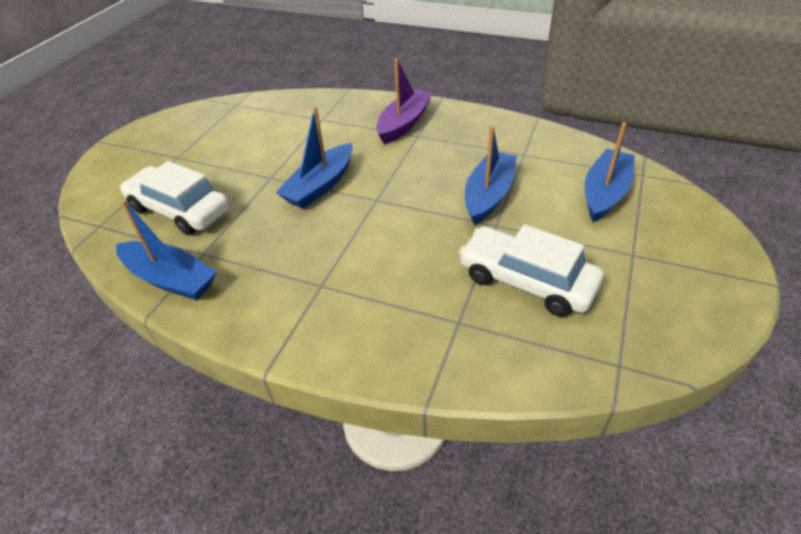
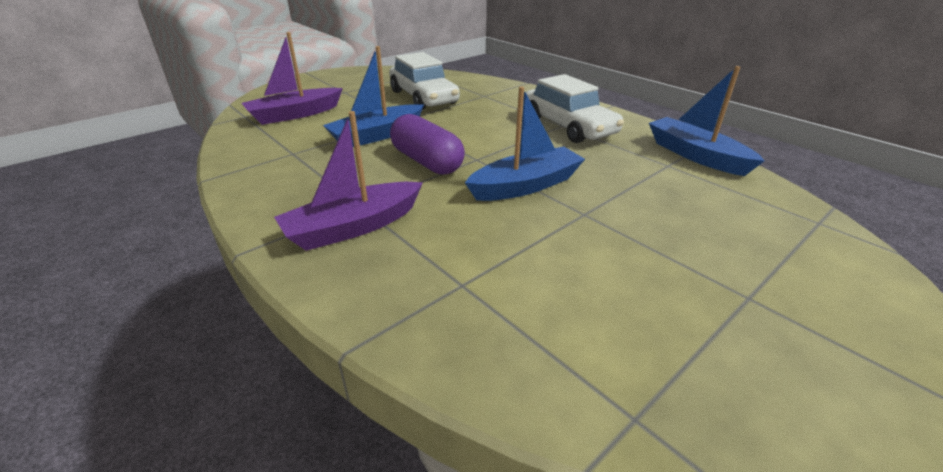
camera: 155 degrees left, 10 degrees down
(180, 210) = (708, 209): white car -> white car (568, 126)
(412, 182) = (427, 162): none -> purple capsule
(605, 193) = (295, 114): blue boat -> purple boat

